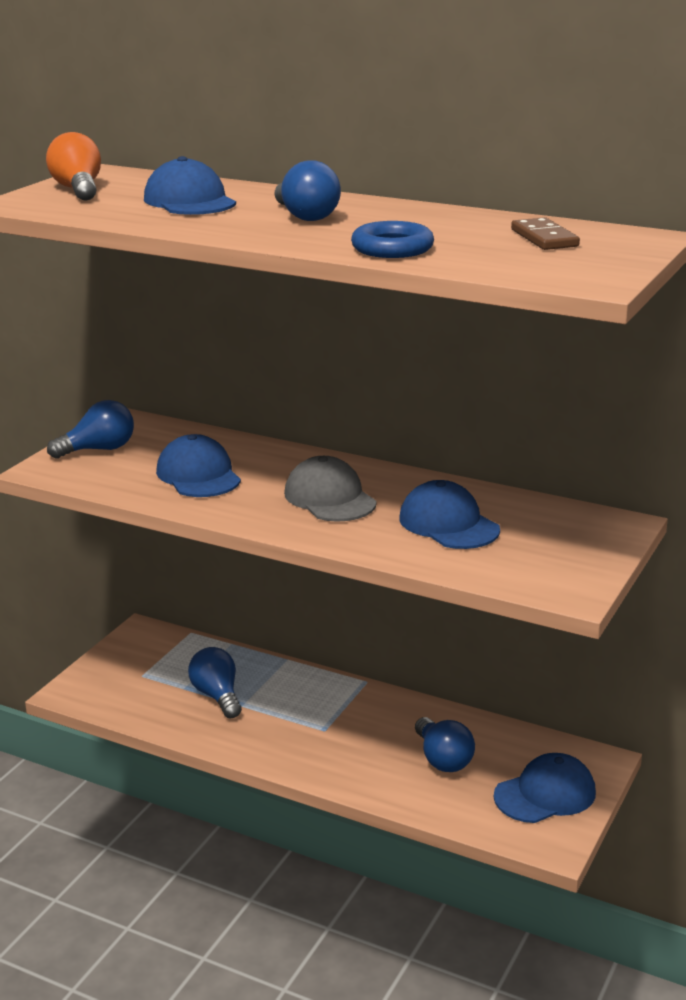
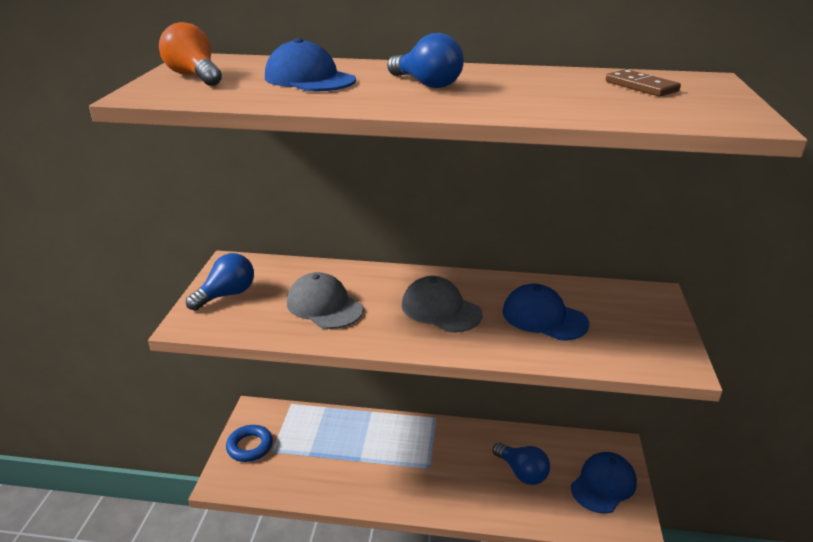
camera: 20 degrees left, 5 degrees up
(198, 475) = (324, 306): blue cap -> grey cap
(217, 696) = (337, 456): blue light bulb -> none
(392, 248) = (542, 107): blue ring -> blue ring (250, 446)

